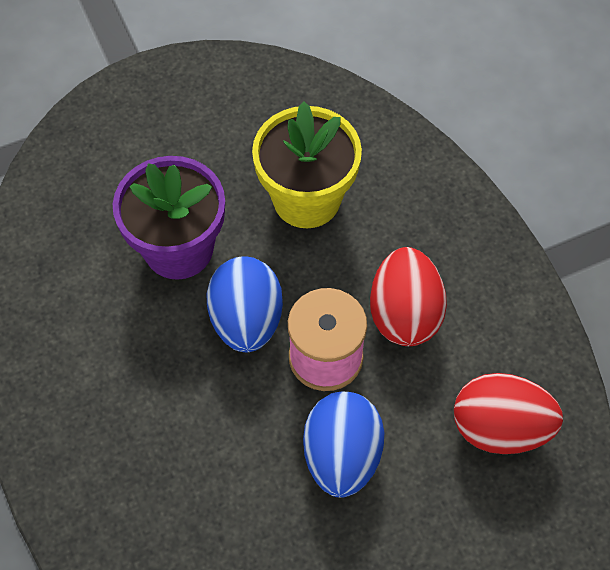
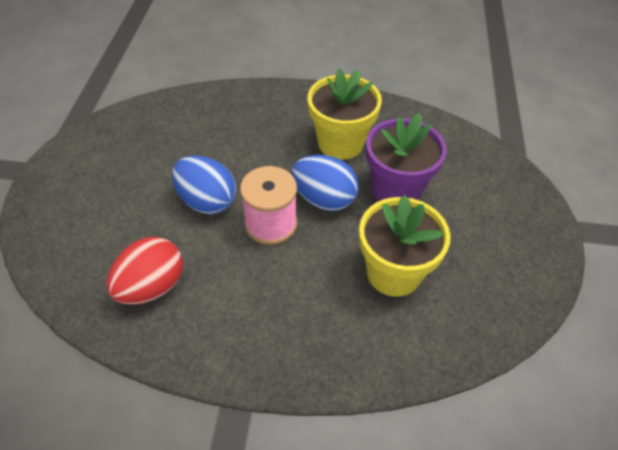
camera: 120 degrees right, 10 degrees down
(131, 353) = (340, 143): none -> yellow flower pot
(404, 314) = (267, 280): red egg -> none

